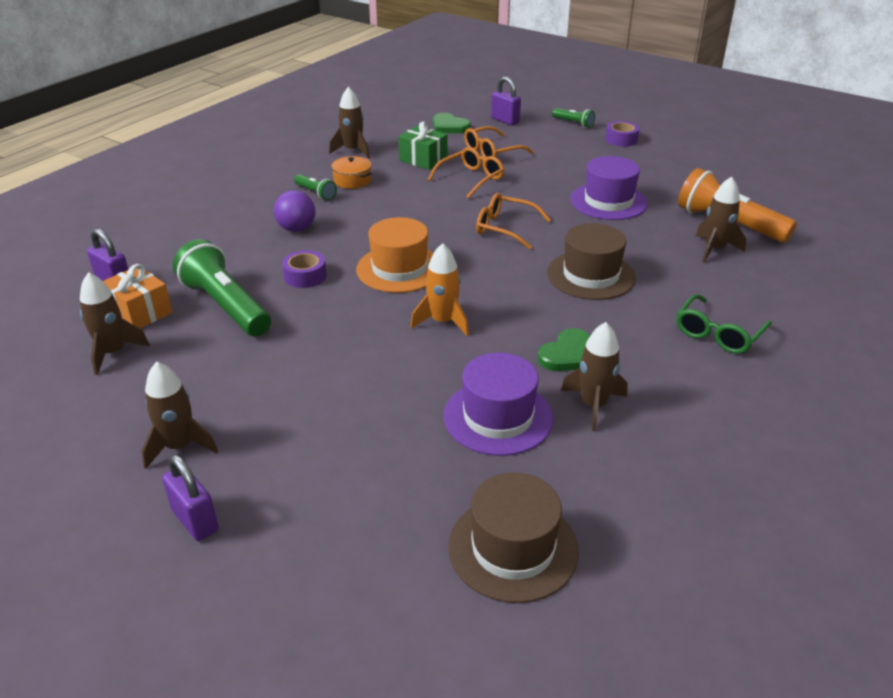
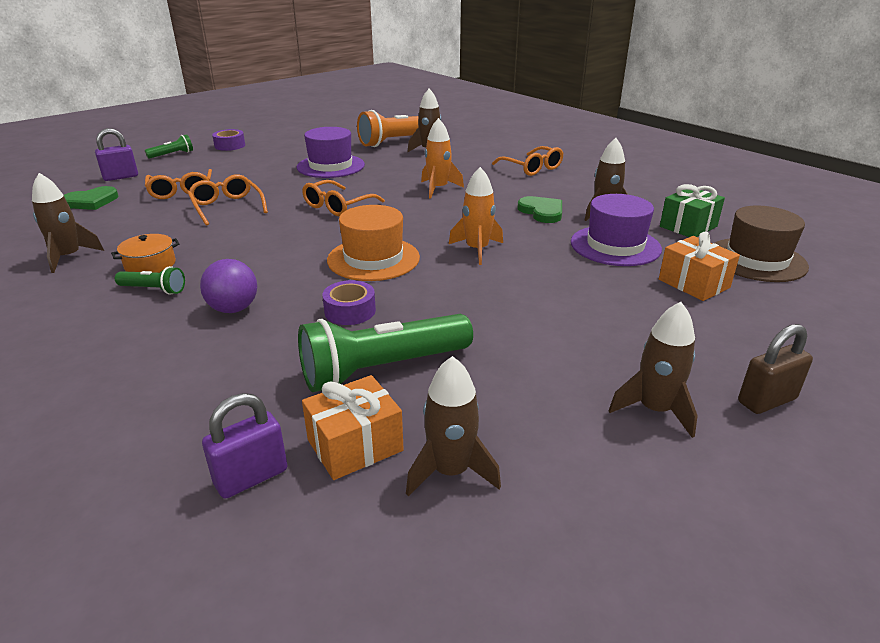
camera: 75 degrees left, 5 degrees down
(195, 520) = (766, 400): purple padlock -> brown padlock
(315, 193) = (154, 290): green flashlight -> green flashlight turned 45 degrees clockwise
(420, 481) = (693, 283): none -> orange gift
(423, 159) = (152, 223): green gift -> green gift (688, 226)
(591, 275) = (438, 189): brown hat -> orange rocket
(718, 334) = (532, 168): green glasses -> orange glasses

